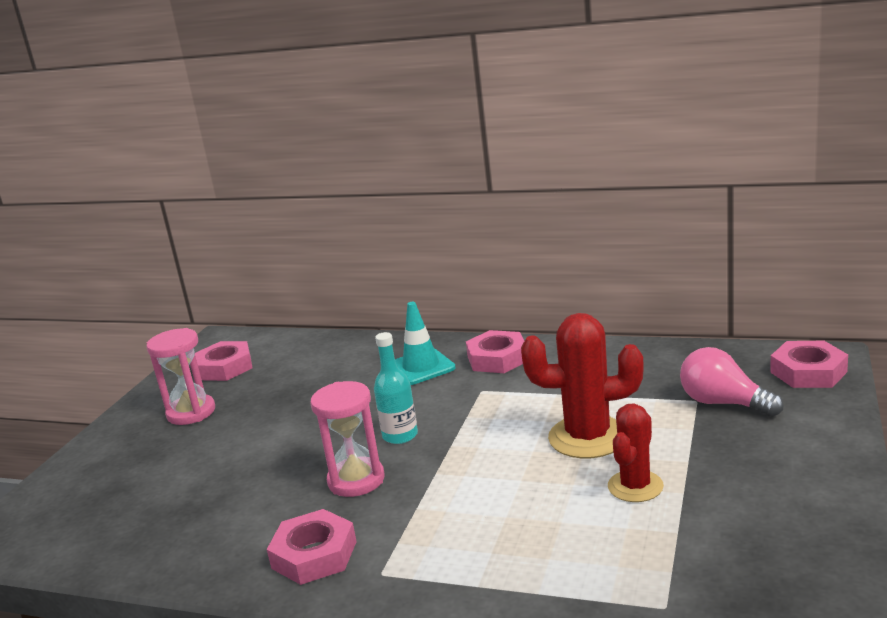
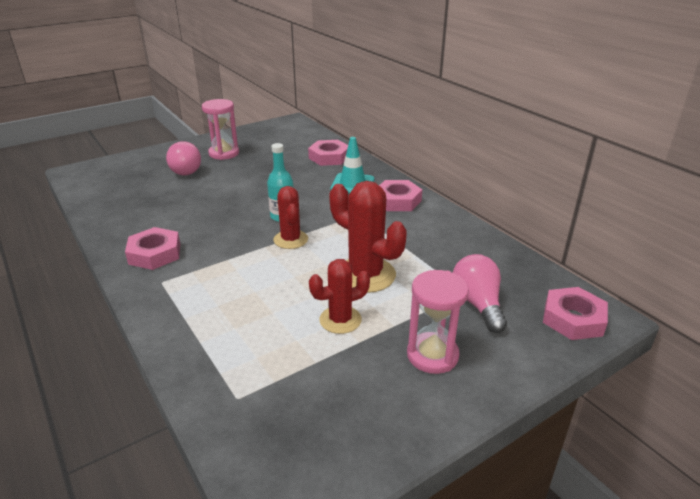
camera: 35 degrees right, 10 degrees up
(171, 454) = (186, 170): none -> pink light bulb
(225, 367) = (271, 138): pink nut -> pink nut (329, 157)
(356, 480) = (228, 228): pink hourglass -> pink hourglass (432, 355)
(452, 451) = (290, 239): none -> red cactus

